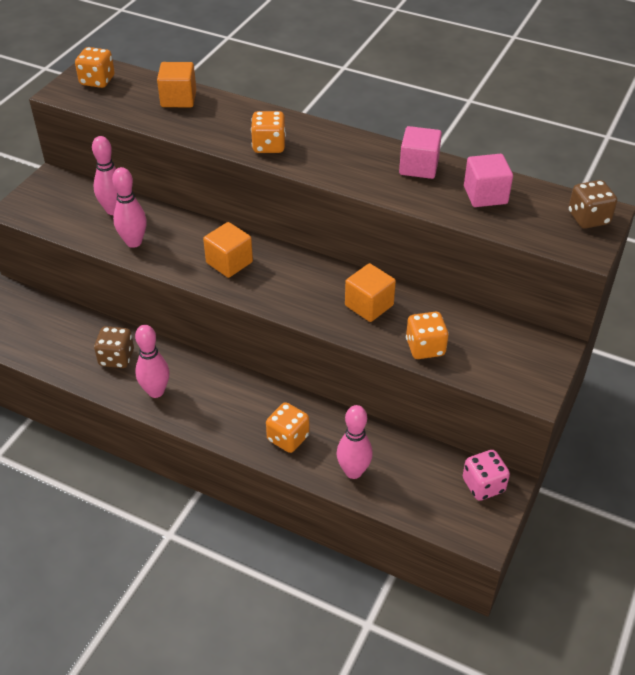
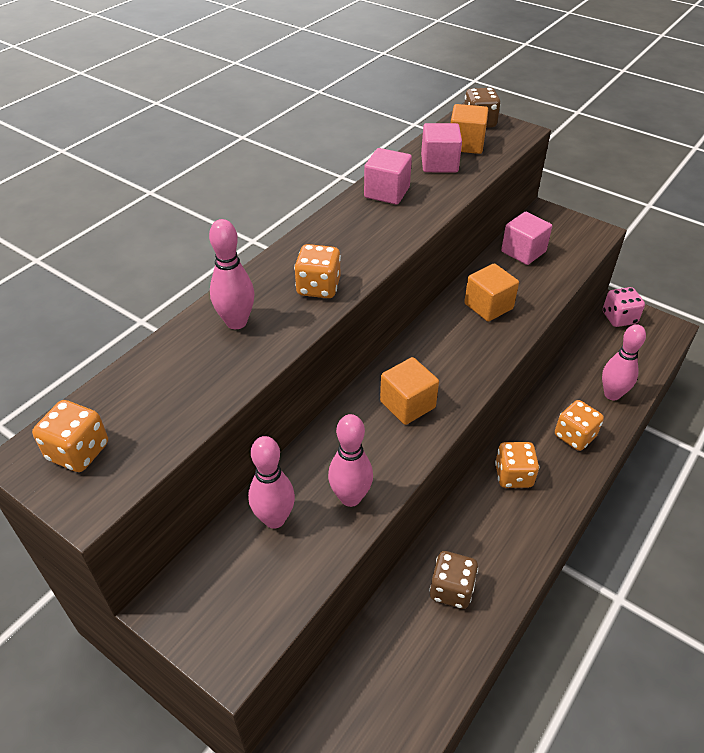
camera: 80 degrees left, 0 degrees up
(156, 391) = (509, 548): pink bowling pin -> pink bowling pin (236, 322)
(178, 99) = (177, 360): orange cube -> orange cube (466, 144)
(425, 347) = (546, 280): orange dice -> orange dice (513, 476)
(469, 329) = (523, 252): none -> pink cube

